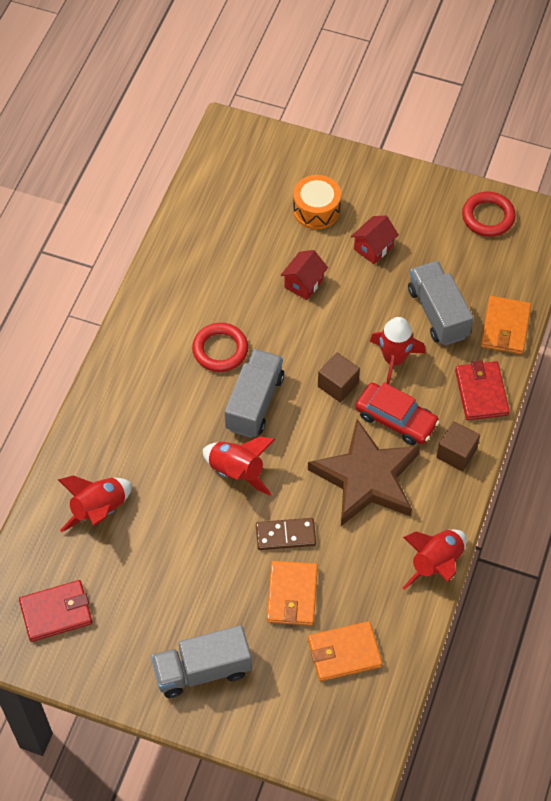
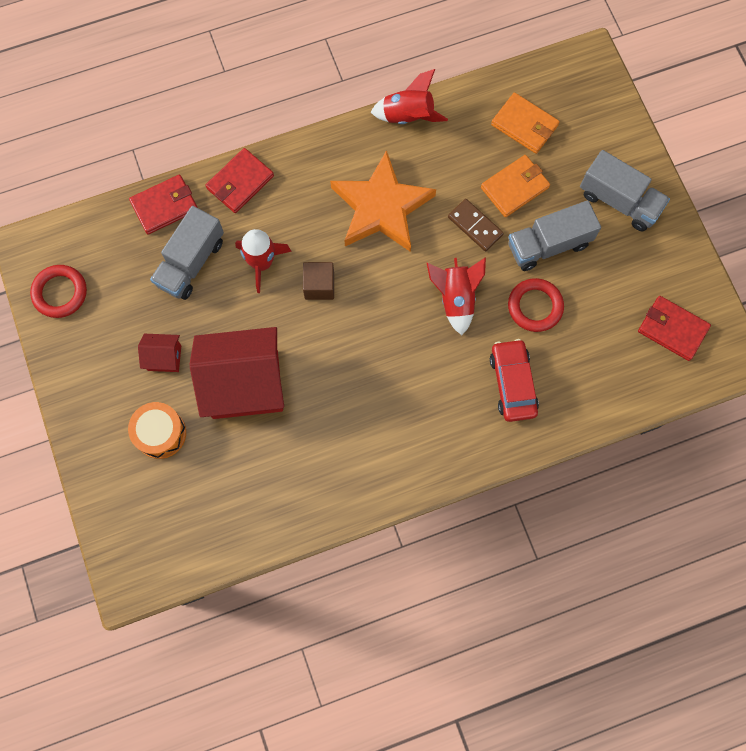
camera: 130 degrees left, 15 degrees up
(99, 510) = (573, 368): red rocket -> none
(220, 350) = (363, 397): red ring -> red ring (535, 306)
(254, 403) = (387, 333): grey truck -> grey truck (548, 245)
(304, 283) = (245, 384): red house -> red house, size x2.23
(367, 478) = (381, 207): brown star -> orange star
(396, 419) = (314, 223): red car -> red car (512, 383)
(456, 453) = (308, 163): brown cube -> none
(505, 327) = (165, 206): orange wallet -> red wallet

